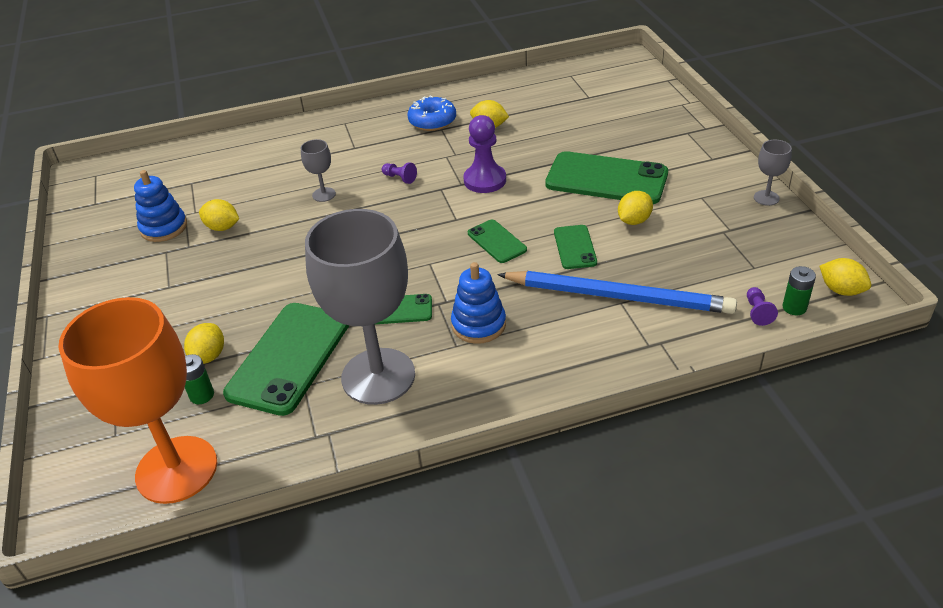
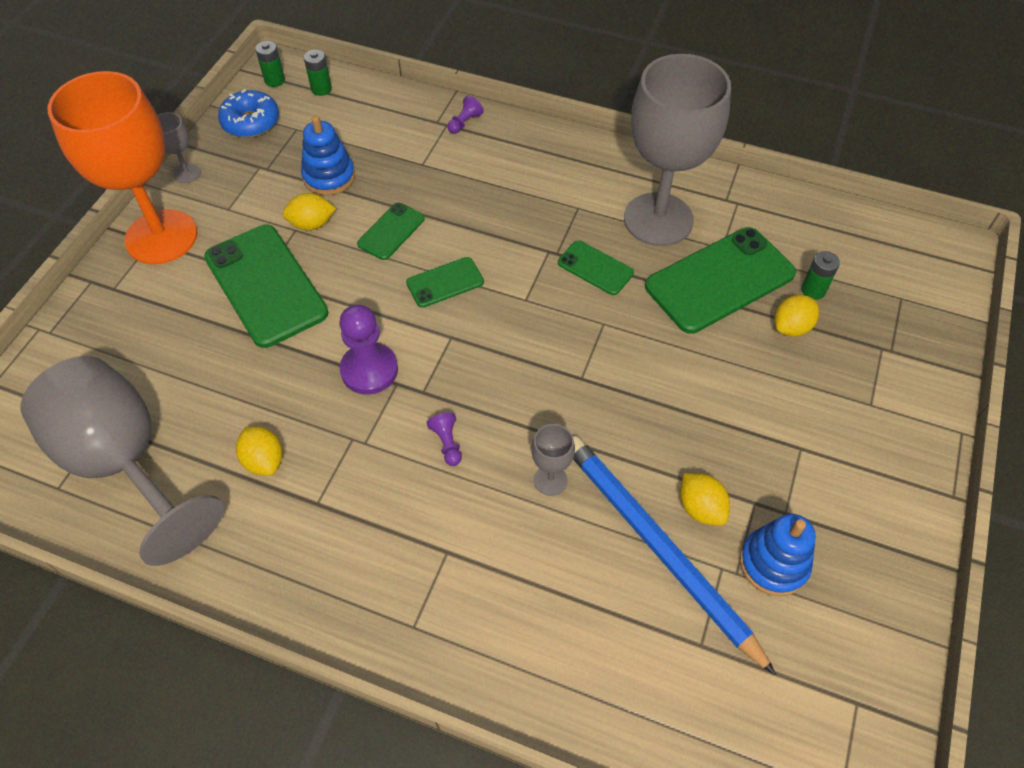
camera: 145 degrees left, 15 degrees up
(176, 469) = (856, 238): orange goblet -> orange goblet (161, 237)
(432, 121) = (310, 529): blue donut -> blue donut (251, 122)
(478, 324) = (544, 213): blue stacking toy -> blue stacking toy (329, 177)
(497, 241) = (445, 282): green phone -> green phone turned 60 degrees clockwise
(555, 94) = (125, 462): none -> grey goblet
(618, 296) = (417, 169): blue pencil -> blue pencil (658, 548)
(757, 312) = (347, 100): purple pawn -> purple pawn (464, 122)
(841, 290) = (274, 80): yellow lemon -> green battery

